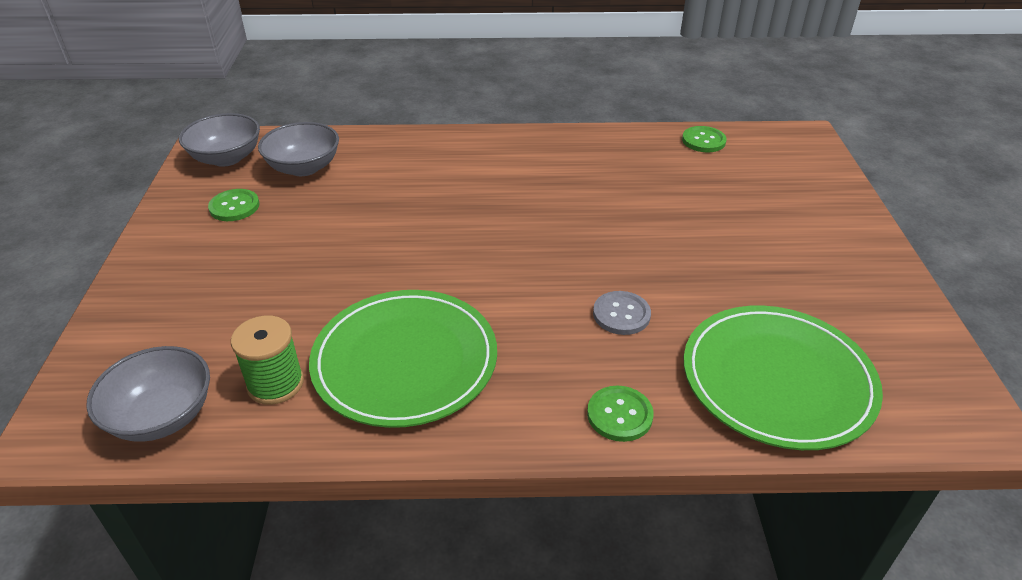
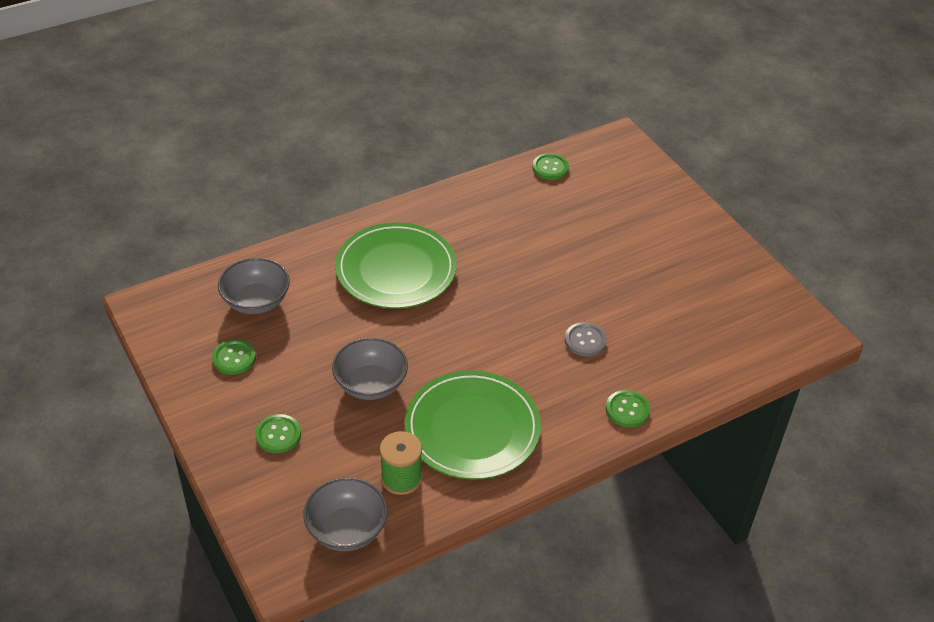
camera: 30 degrees left, 5 degrees up
(199, 288) = (278, 435): none -> green button
(226, 158) = (179, 315): grey bowl -> grey bowl (370, 384)
(777, 379) = (702, 350): green plate -> green plate (396, 269)

